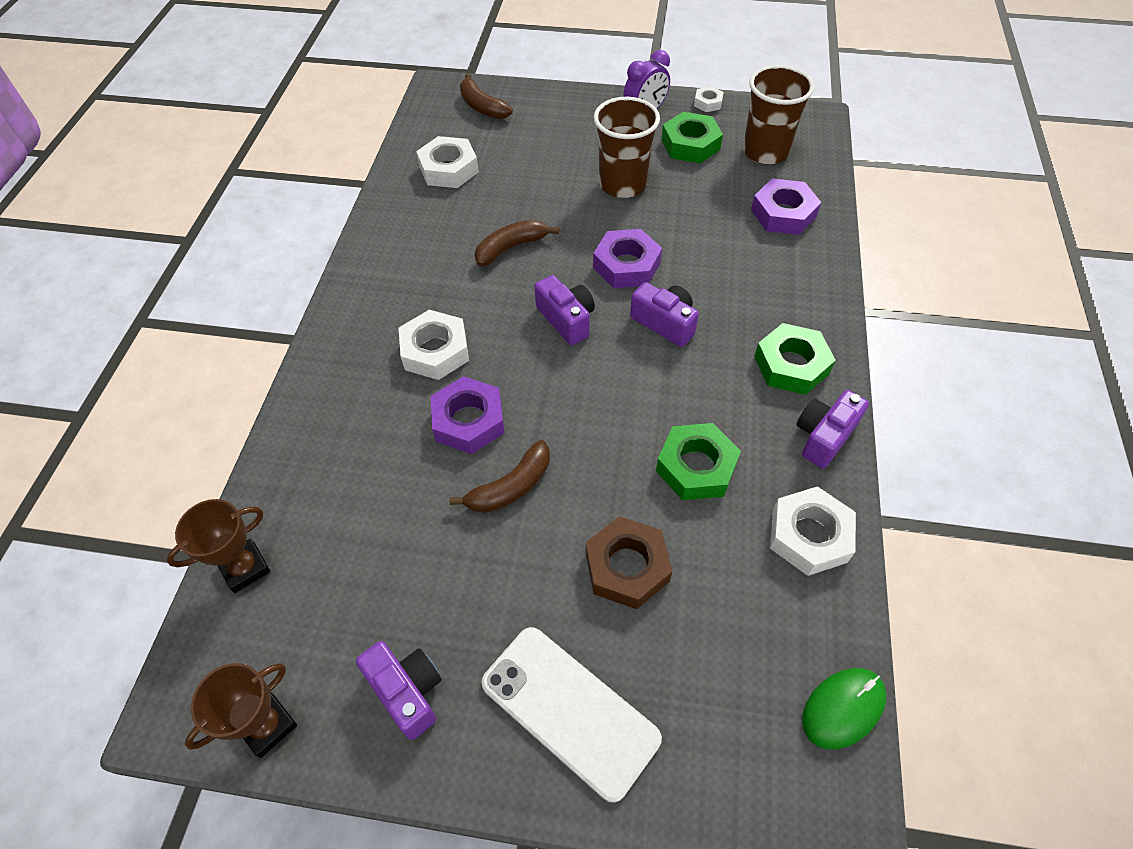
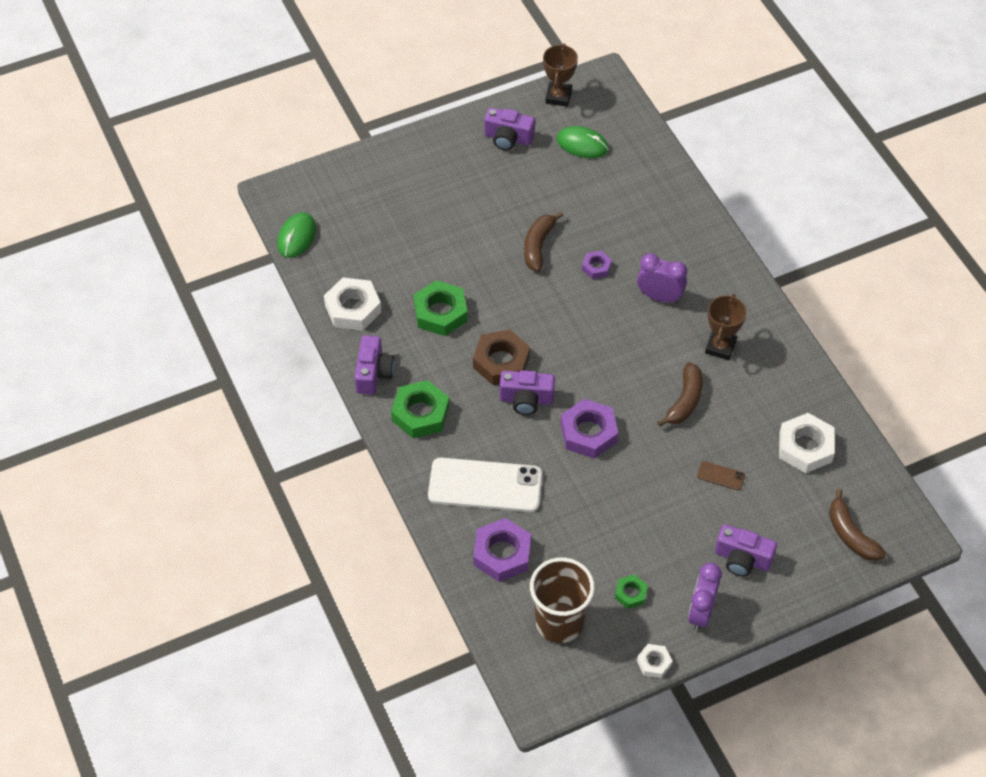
camera: 145 degrees right, 0 degrees up
(245, 568) = (638, 139): brown trophy -> brown trophy (720, 347)
(320, 608) = (582, 144): none -> green mouse
(435, 351) = (659, 297): white nut -> purple clock
(469, 421) = (596, 267): purple nut -> purple nut, size x0.54
(482, 107) = (851, 534): brown banana -> brown banana turned 135 degrees counterclockwise
(540, 182) = (721, 476): none -> brown phone
(566, 319) = (595, 365): purple camera -> purple camera (742, 559)
(569, 710) = (426, 170): white phone -> white phone (485, 485)
(622, 184) = (653, 511): brown cup -> none
(627, 567) = (443, 241): brown nut -> brown nut (501, 362)
(690, 144) = (630, 593): green nut -> green nut, size x0.54

